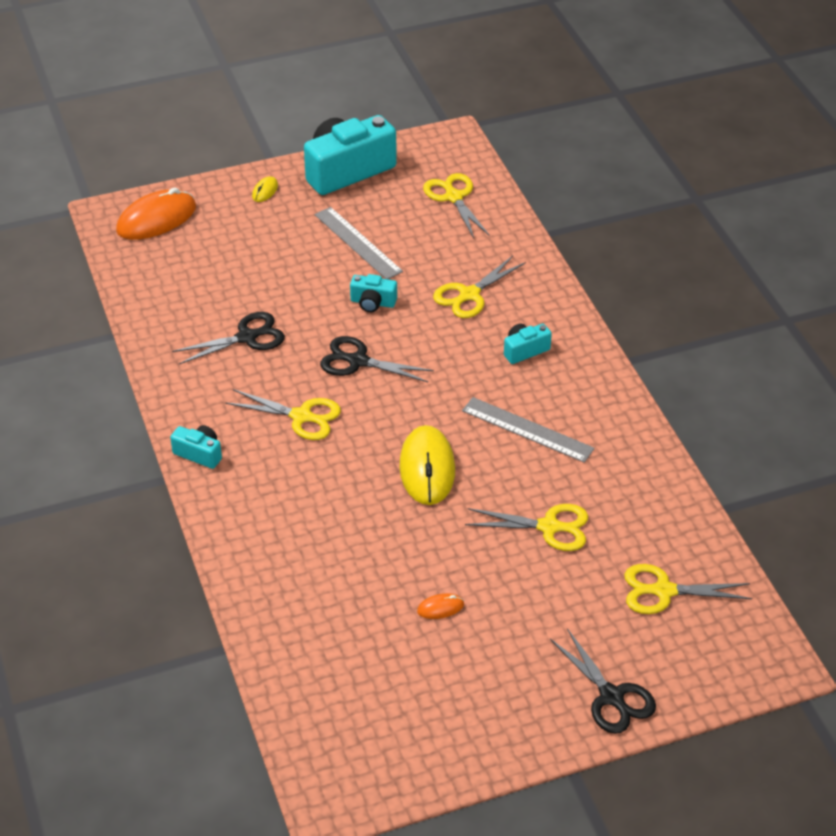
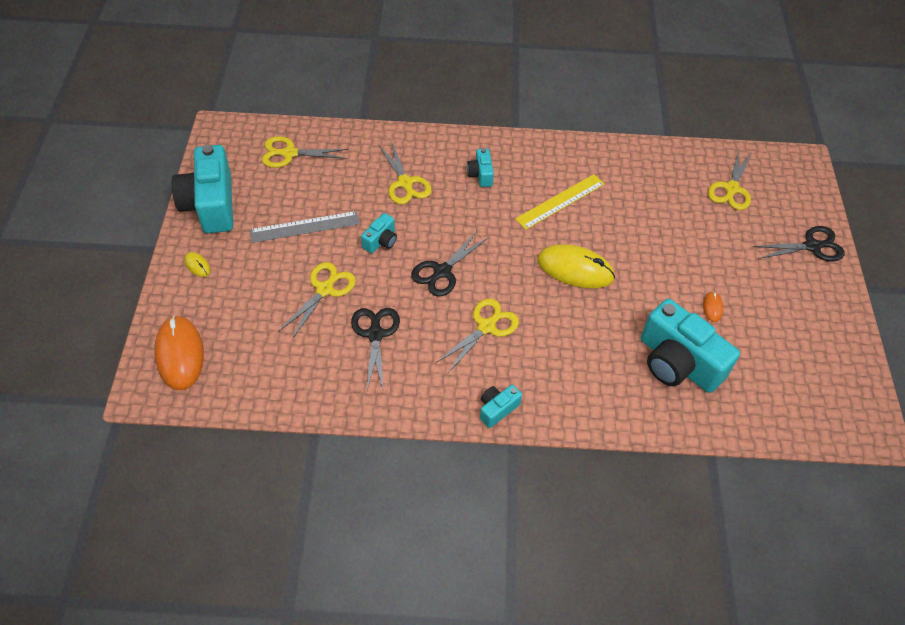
camera: 70 degrees left, 10 degrees up
(337, 591) = (677, 362): none -> turquoise camera
(527, 429) = (560, 201): grey ruler -> yellow ruler
(549, 527) = (657, 223): yellow scissors -> yellow scissors (325, 289)

